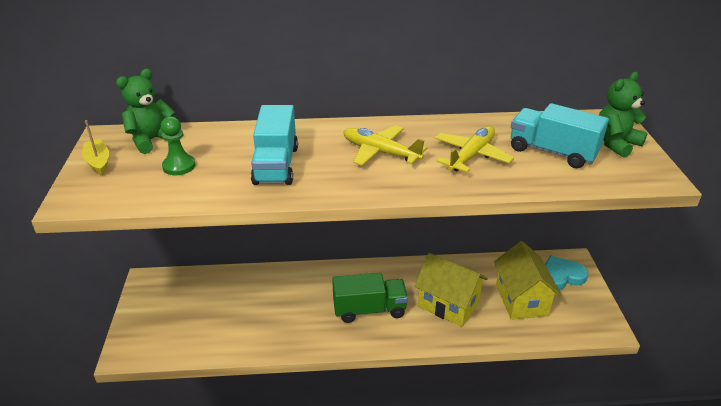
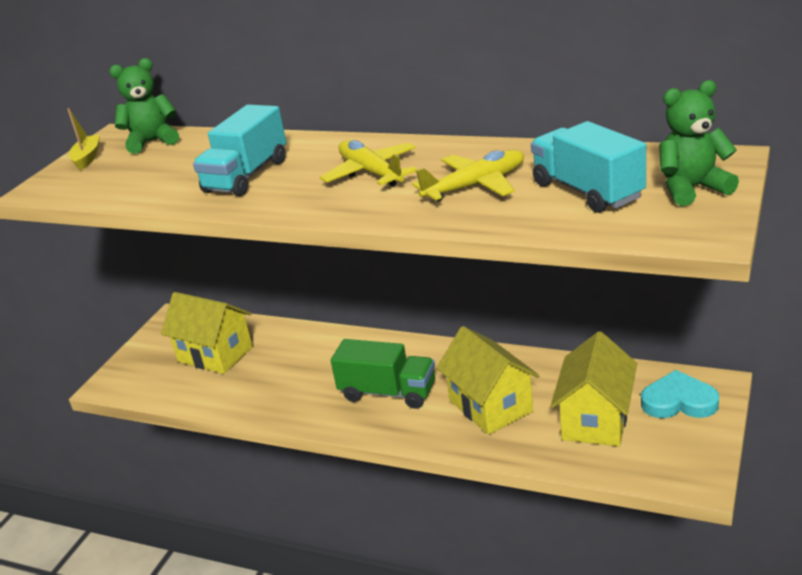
camera: 30 degrees right, 5 degrees down
(179, 166) = (154, 168): green pawn -> none
(208, 305) = (215, 354): none -> yellow house

